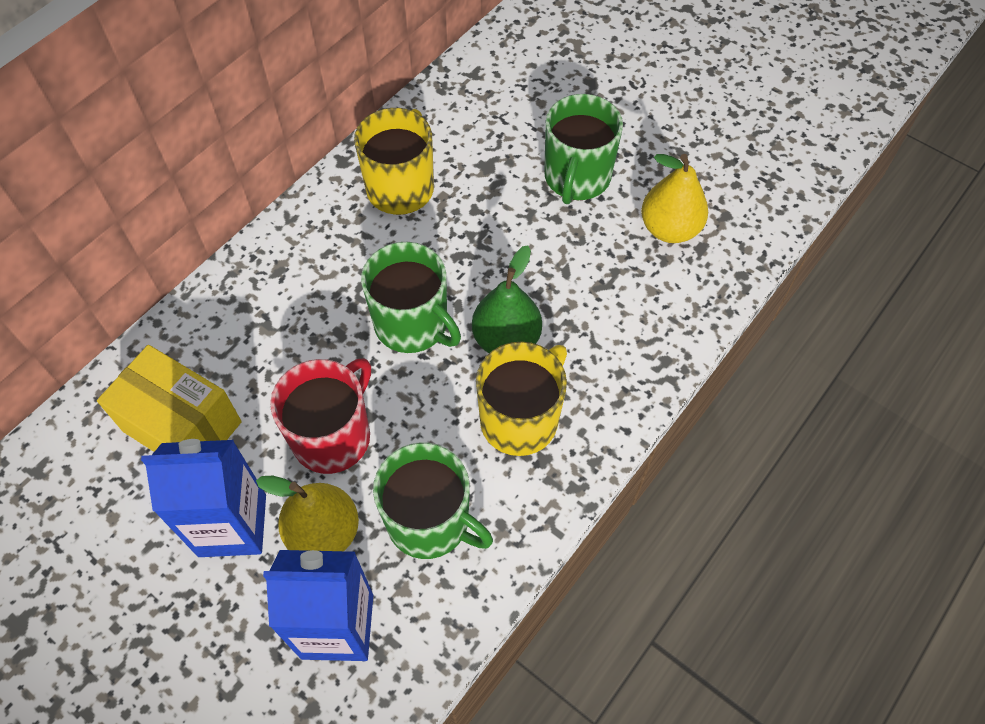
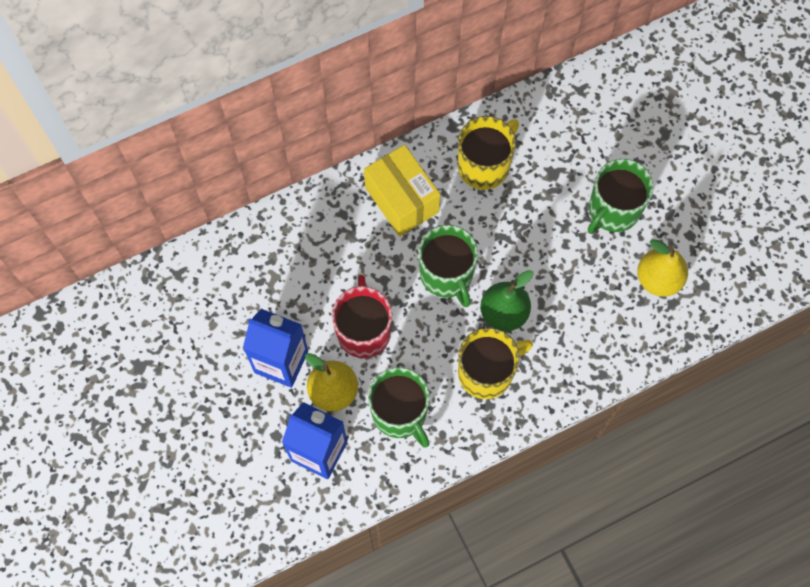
camera: 25 degrees right, 10 degrees up
(182, 426) = (274, 283): yellow box -> yellow box (402, 200)
(333, 436) = (363, 331): red mug -> red mug turned 60 degrees counterclockwise

